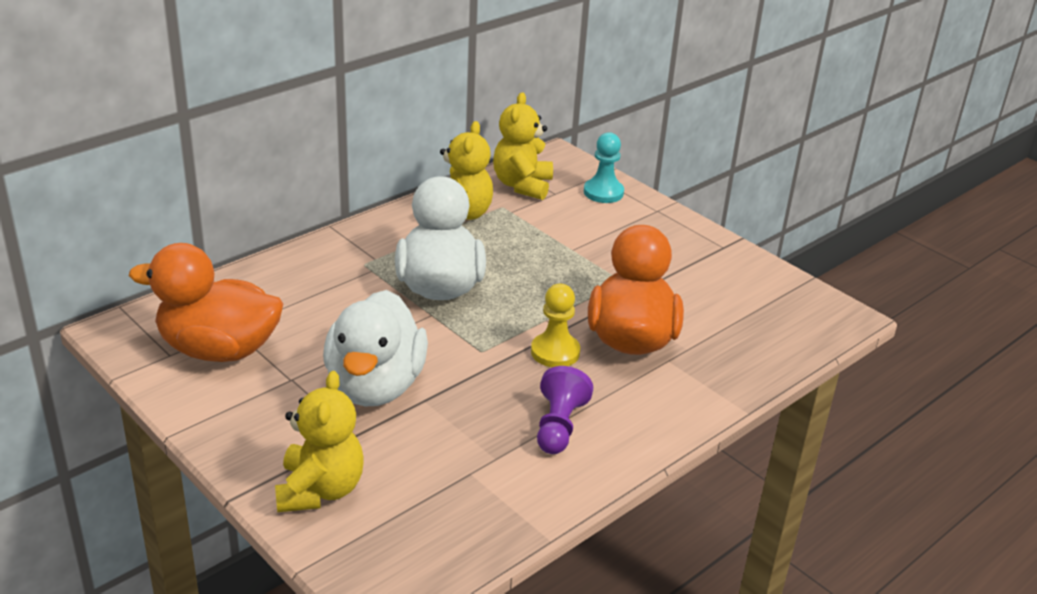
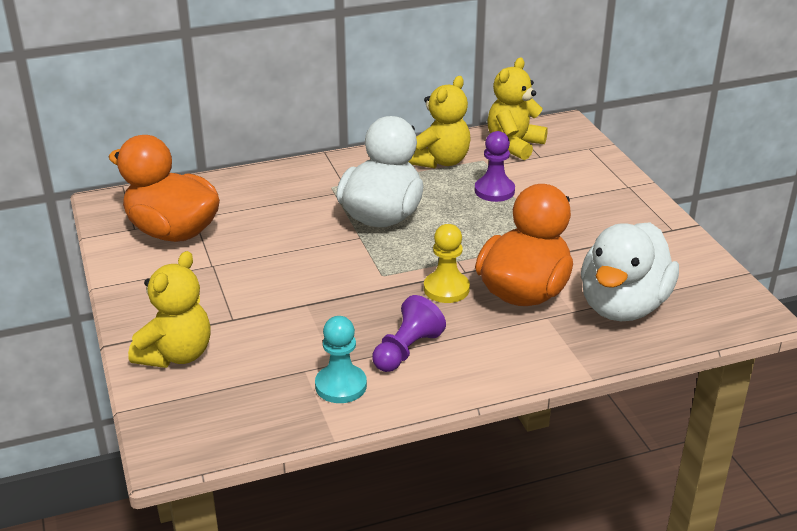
camera: 25 degrees right, 0 degrees up
(375, 386) = (274, 285): white duck -> white duck (623, 306)
(534, 238) = (494, 191): none -> purple pawn
(603, 192) = (586, 163): turquoise pawn -> turquoise pawn (341, 386)

